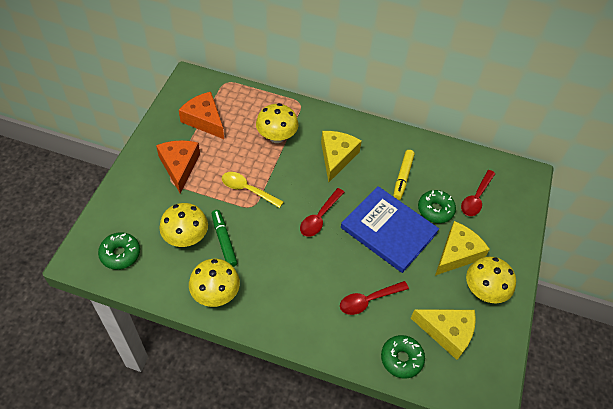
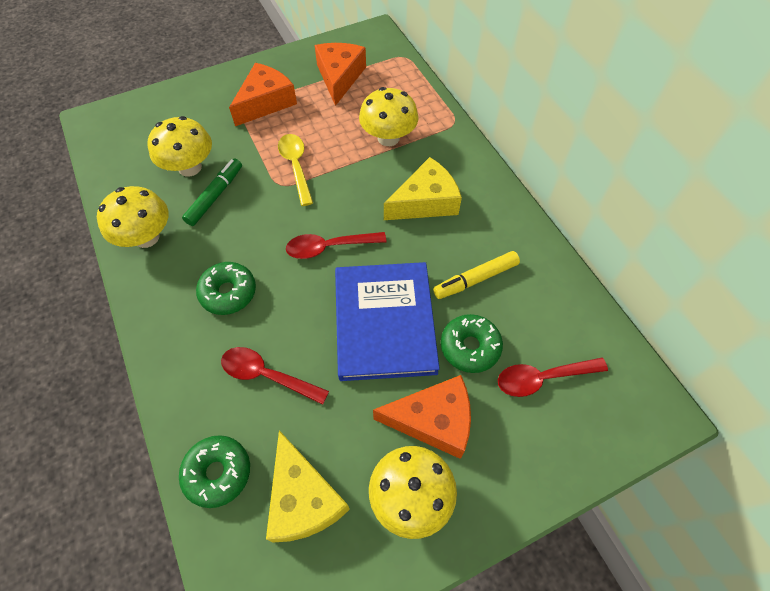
camera: 50 degrees right, 5 degrees up
(120, 254) = (125, 140): green donut -> green donut (228, 292)
(457, 253) = (433, 420): yellow cheese -> orange cheese

